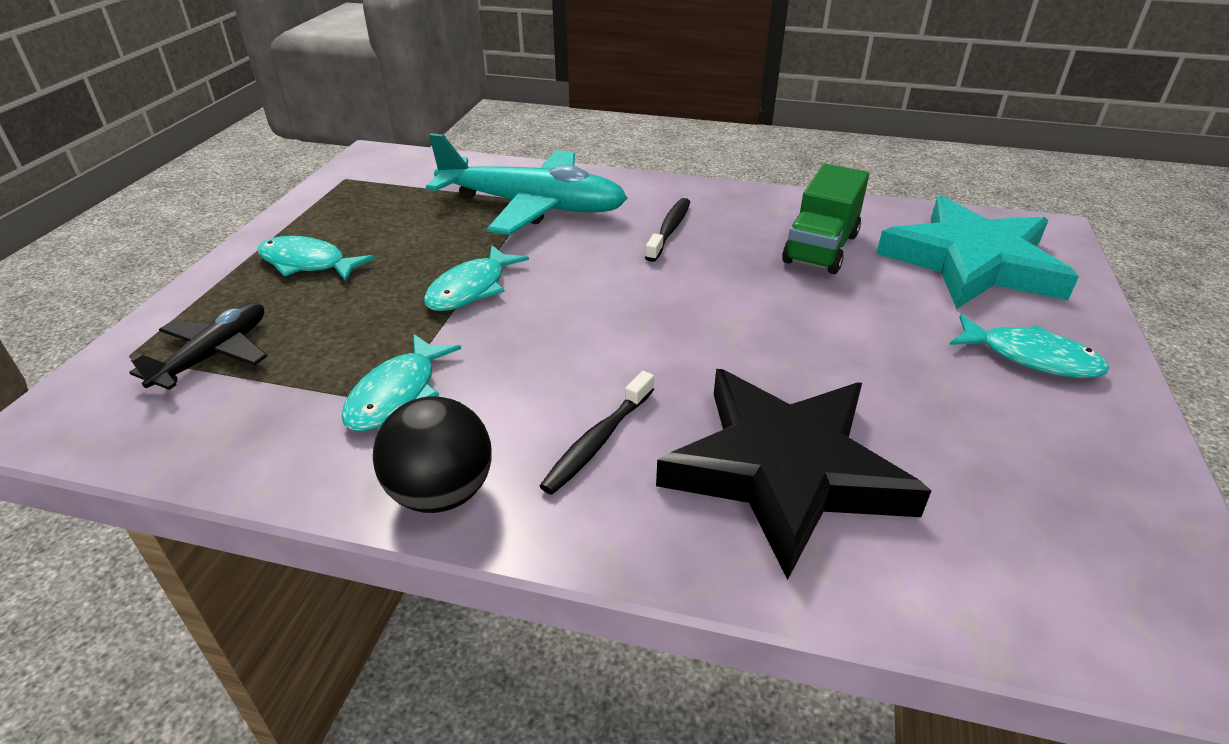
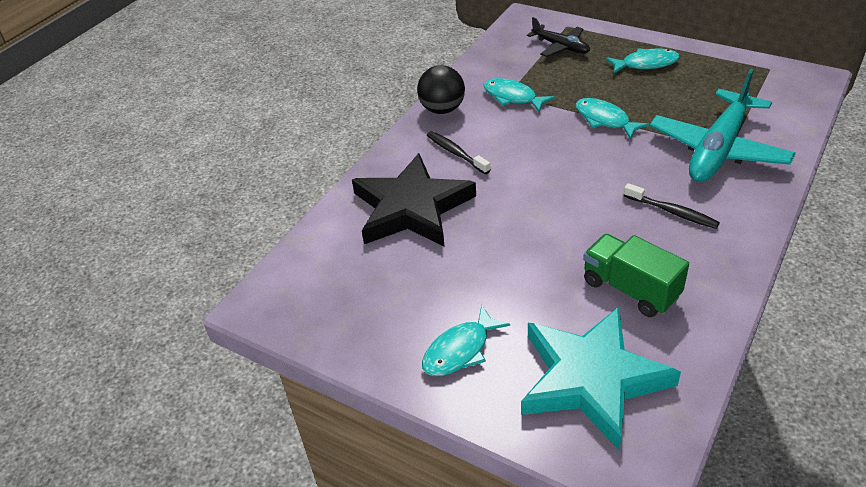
camera: 110 degrees right, 5 degrees up
(308, 263) = (646, 64): turquoise fish -> turquoise fish turned 45 degrees clockwise

